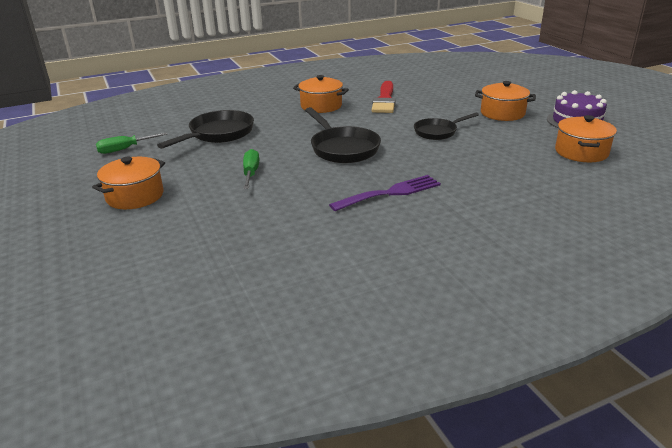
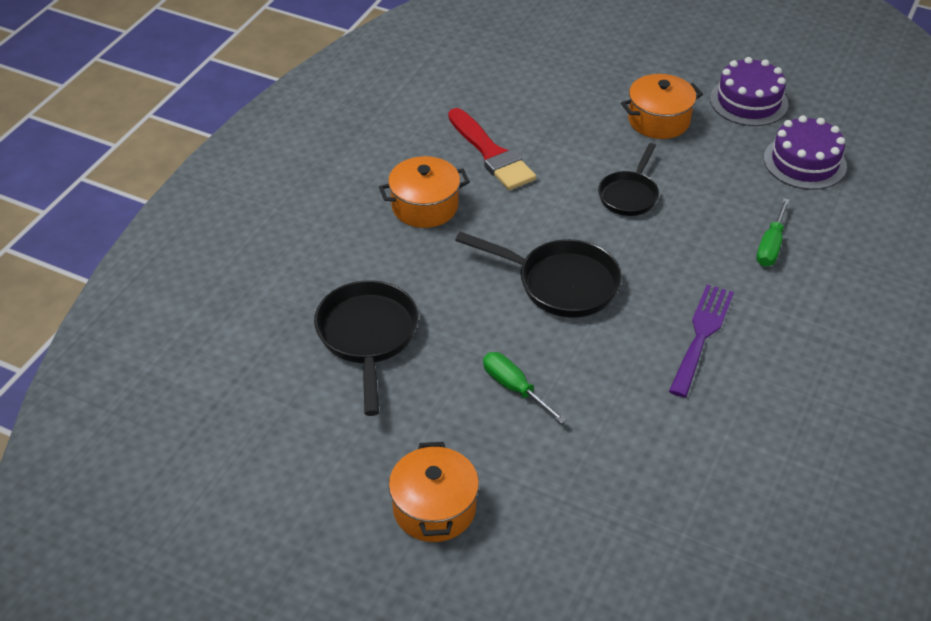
camera: 40 degrees left, 15 degrees up
(125, 149) = (282, 437): green screwdriver -> green screwdriver (771, 245)
(581, 152) = (804, 162): orange pot -> purple cake

